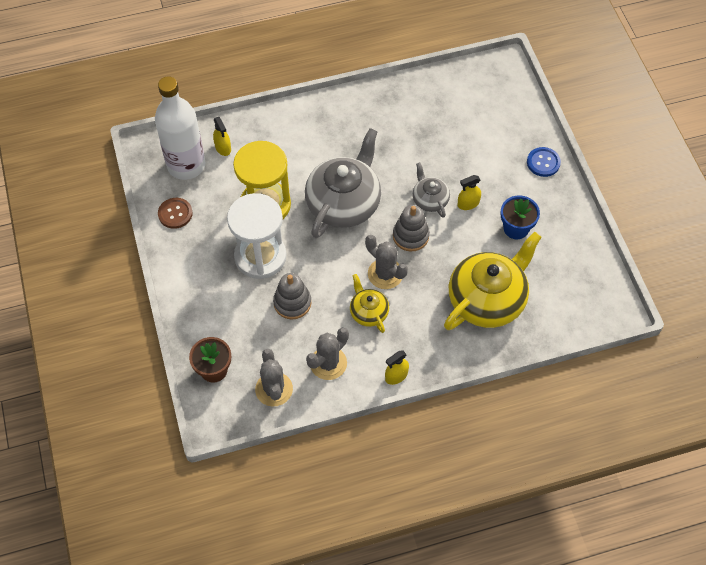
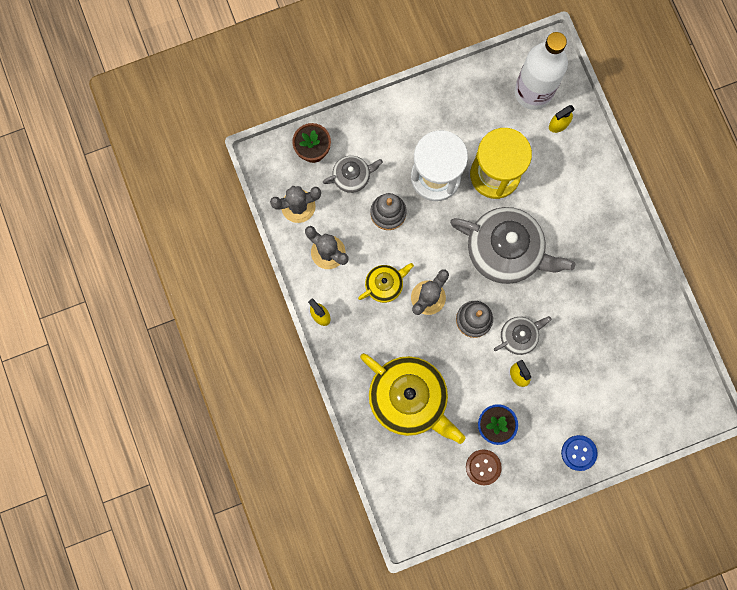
camera: 85 degrees right, 20 degrees up
(175, 214) = (475, 90): brown button -> brown button (483, 467)
(248, 333) = (352, 176): none -> grey teapot

